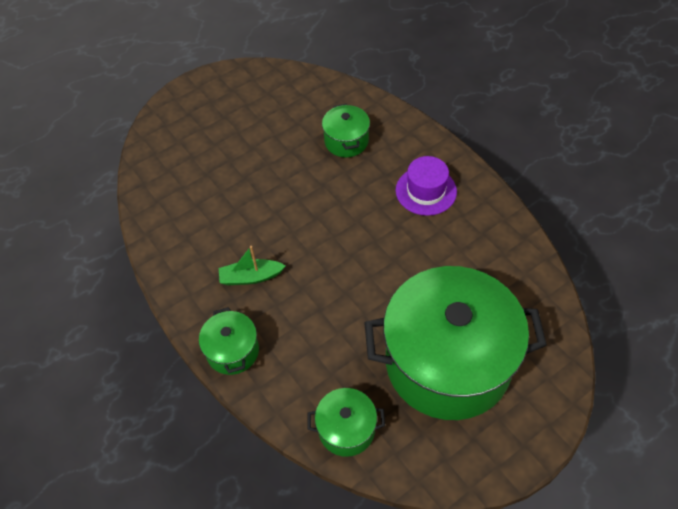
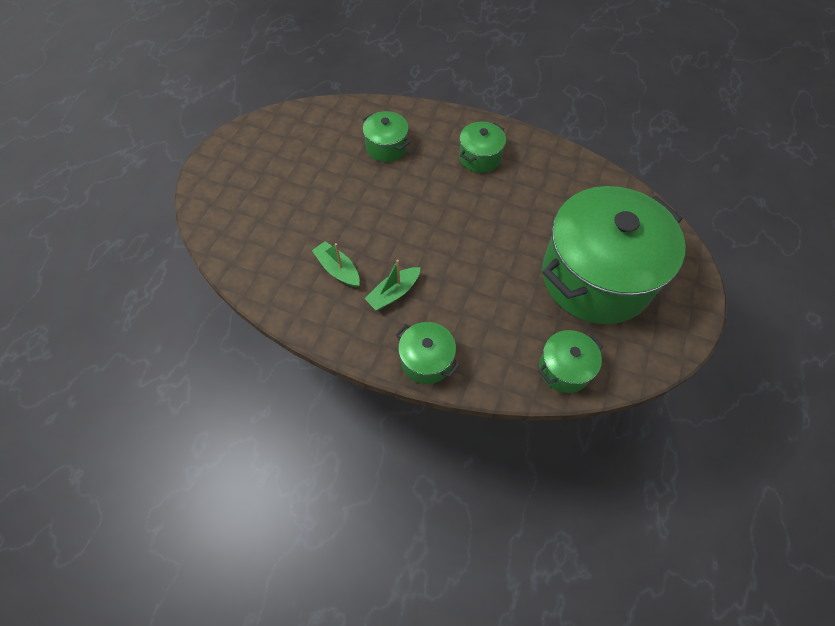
camera: 35 degrees left, 5 degrees up
(221, 232) = (338, 269): none -> green boat
(426, 191) = (480, 157): purple hat -> green pot

